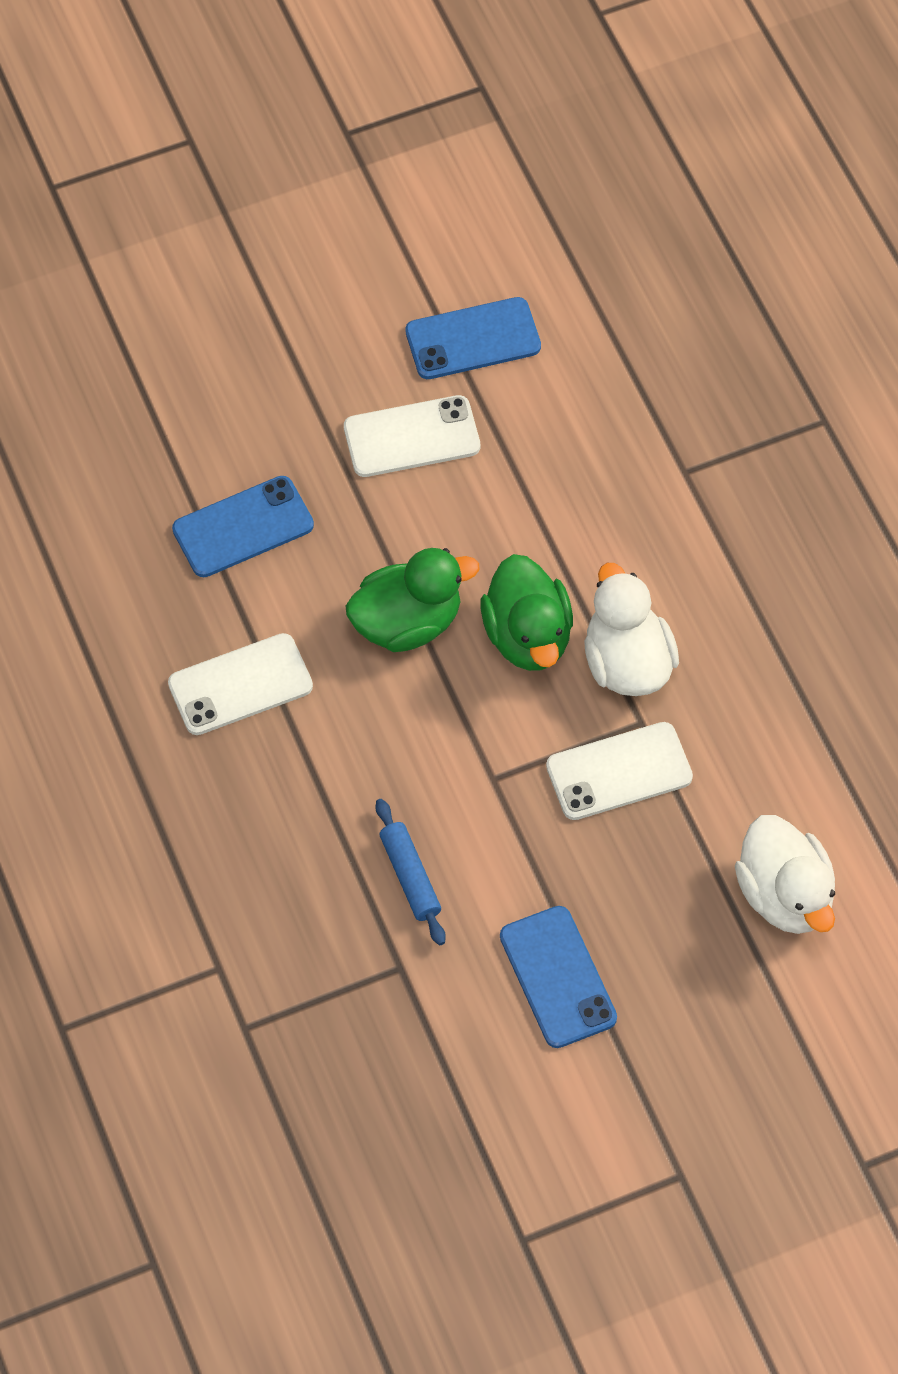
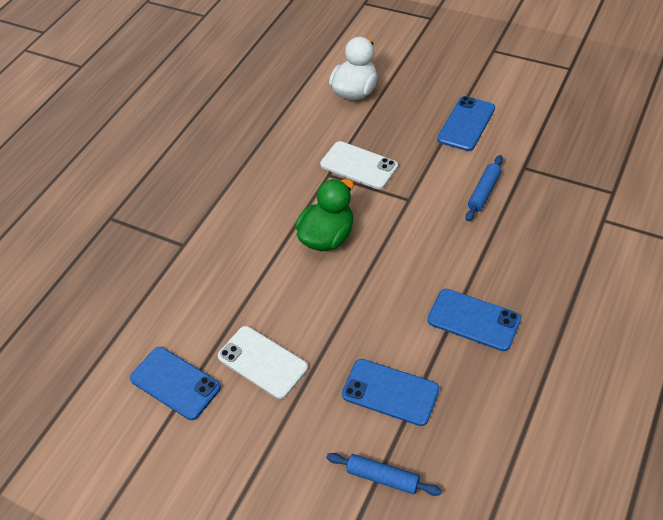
camera: 125 degrees left, 10 degrees down
(160, 446) = (383, 477): none -> blue rolling pin
(240, 685) = (473, 320): white phone -> blue phone
(407, 622) = (368, 283): green duck -> none
(627, 663) = (305, 197): white duck -> none

